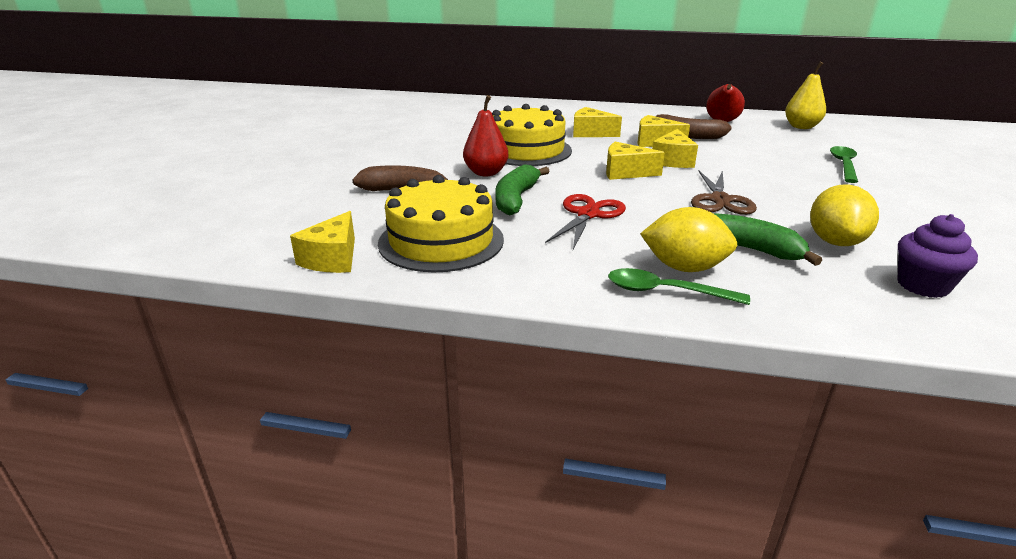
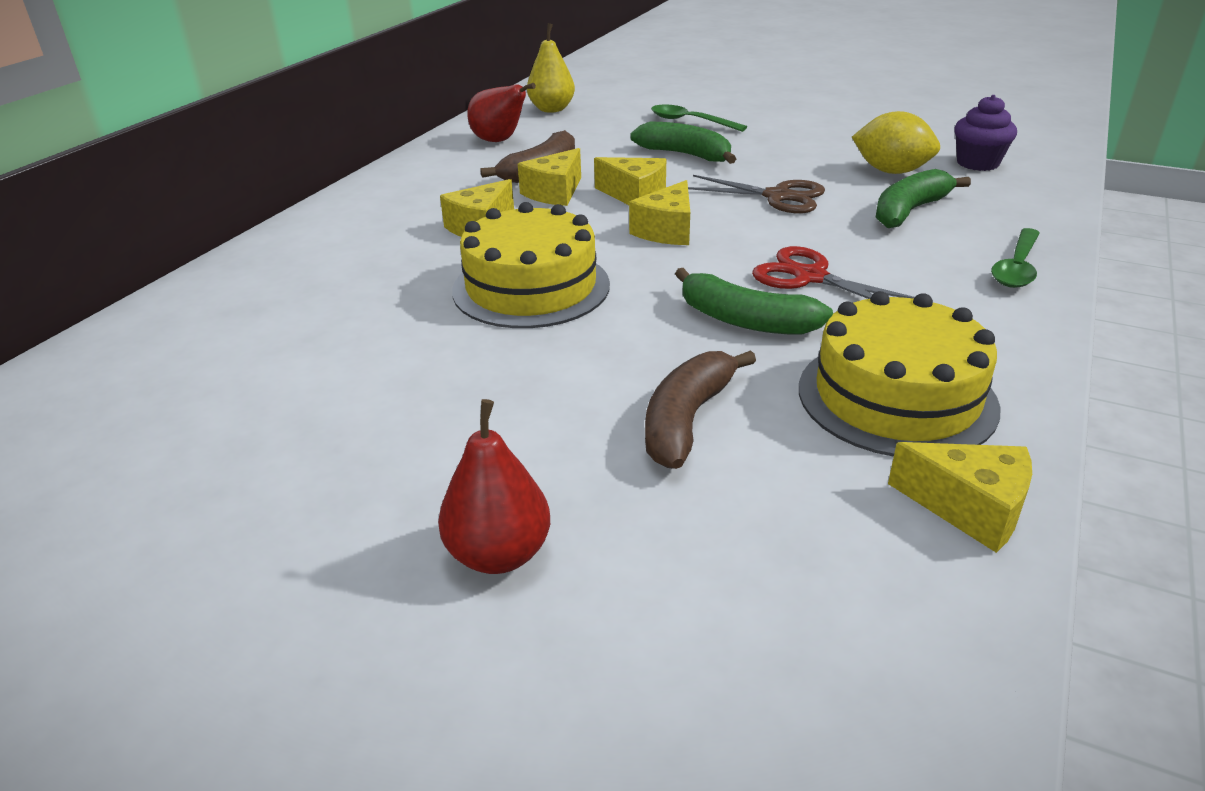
camera: 75 degrees left, 5 degrees up
(486, 173) = (623, 334): red pear -> red pear (499, 554)
(684, 268) = (959, 248): yellow lemon -> none
(767, 168) = (685, 155): none -> green banana

